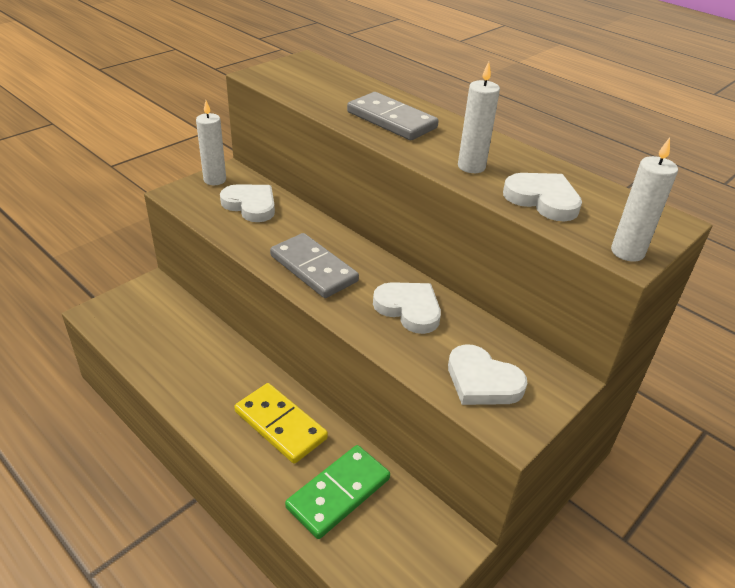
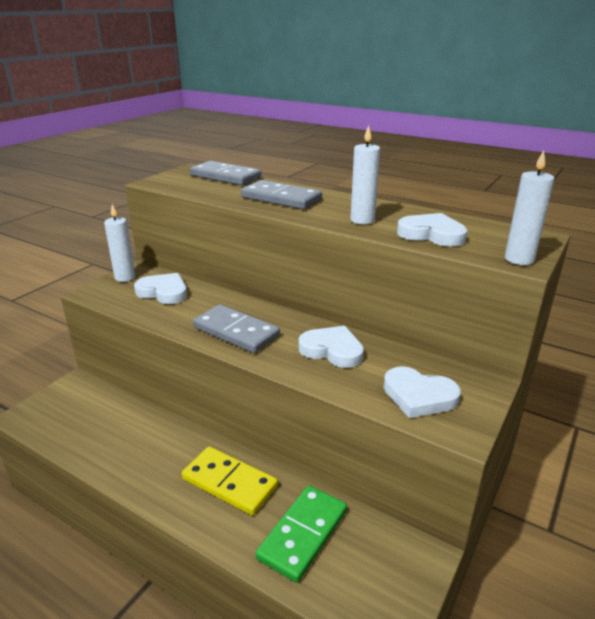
camera: 10 degrees left, 10 degrees down
(340, 77) = (225, 176): none -> grey domino

